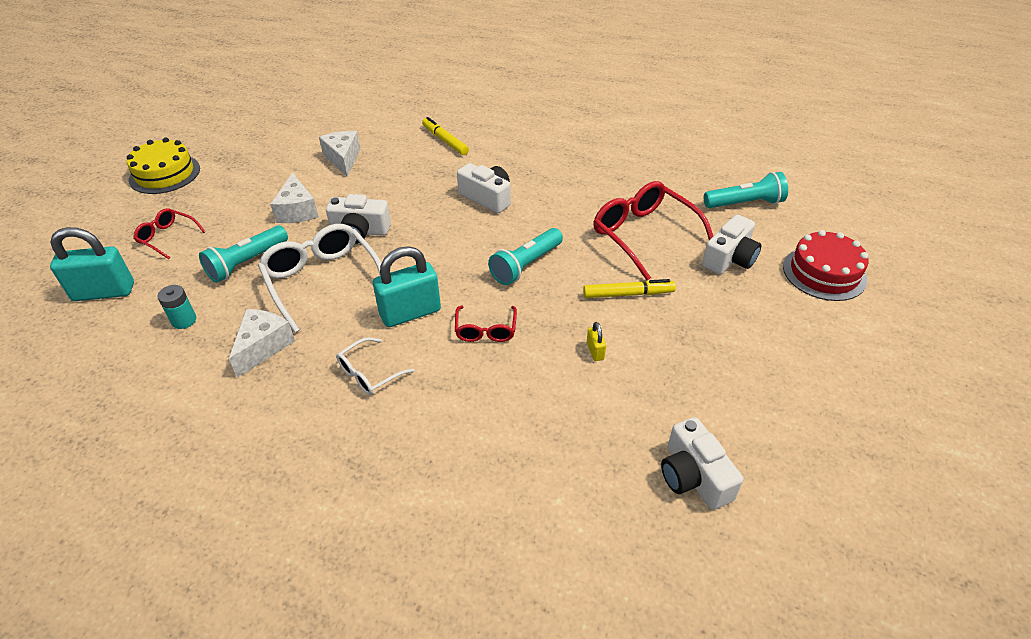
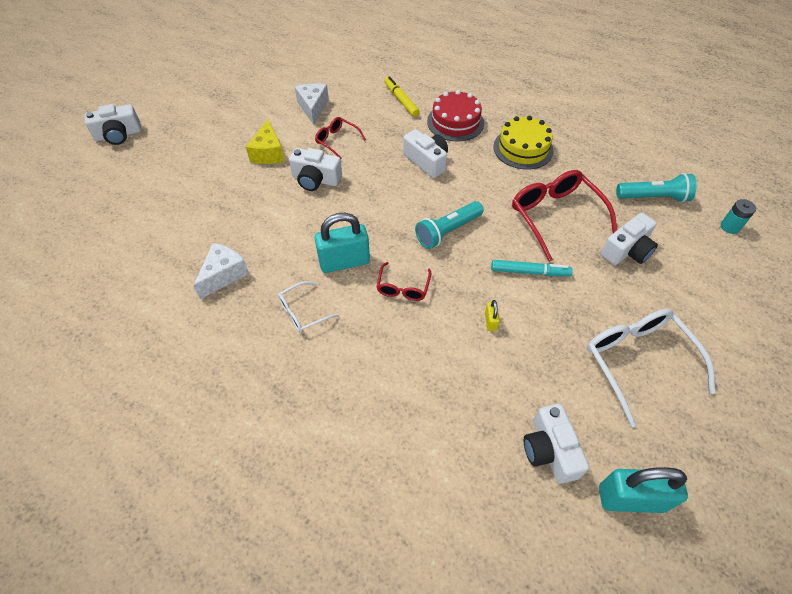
camera: 10 degrees right, 10 degrees up
(104, 292) = (109, 207): turquoise padlock -> turquoise padlock (631, 498)
(105, 213) = (118, 135): none -> white camera
(165, 174) = (168, 104): yellow cake -> yellow cake (523, 148)
(167, 237) = (163, 164): red glasses -> red glasses (337, 140)
(184, 320) = (166, 241): turquoise battery -> turquoise battery (730, 227)
(247, 262) = (222, 196): turquoise flashlight -> none
(297, 211) = (268, 153): white cheese -> yellow cheese
(322, 280) = (279, 221): white glasses -> white glasses (637, 361)
(628, 294) = (529, 272): yellow marker -> turquoise marker
(824, 273) = (710, 277): red cake -> red cake (455, 122)

